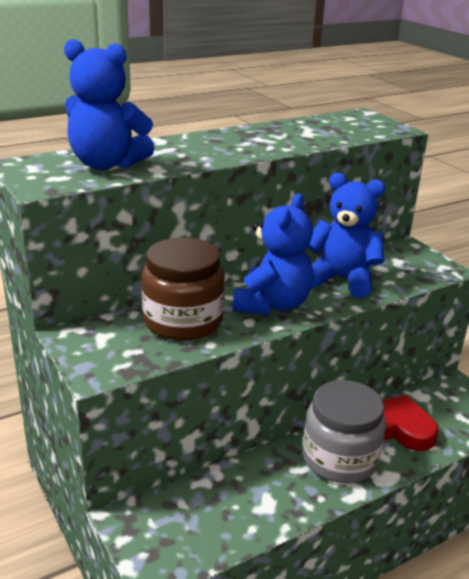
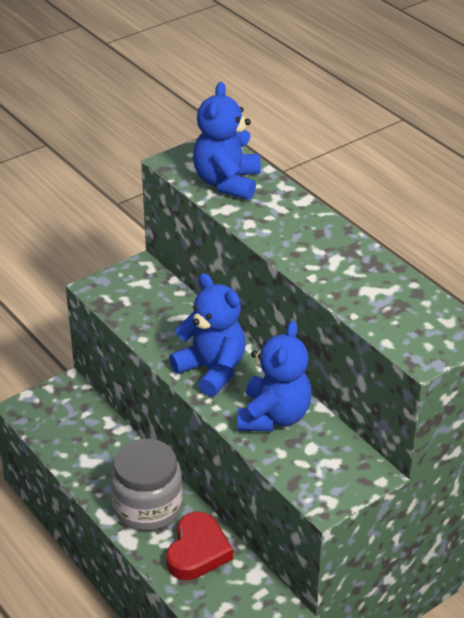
camera: 85 degrees right, 10 degrees up
(183, 321) = (173, 320): brown jar -> none
(272, 305) = (212, 370): blue teddy bear -> blue teddy bear turned 150 degrees counterclockwise

